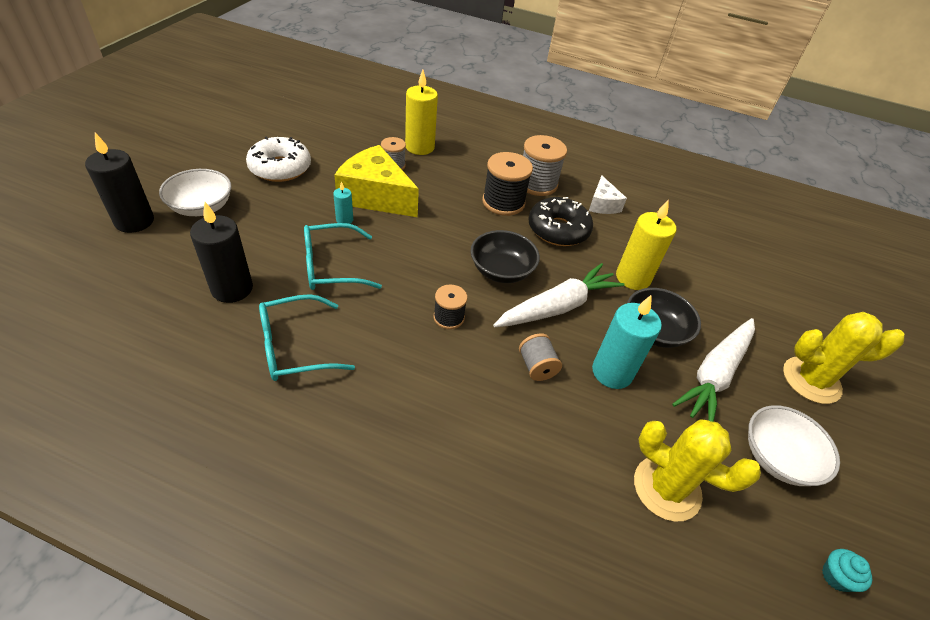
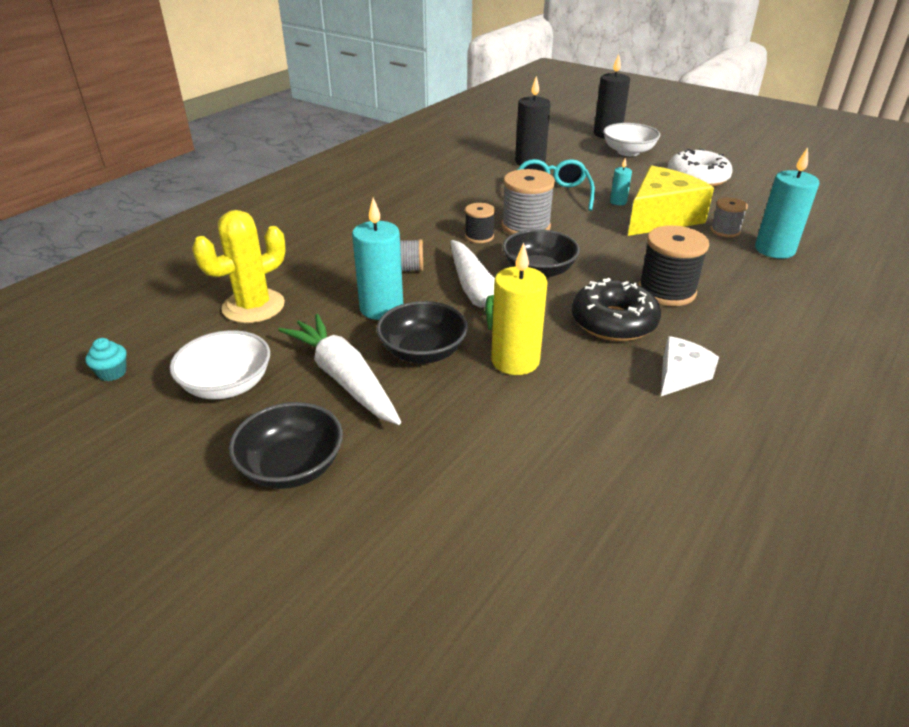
camera: 110 degrees right, 10 degrees down
(296, 347) = (466, 180): turquoise glasses -> none
(419, 147) = (774, 250): yellow candle -> turquoise candle
(537, 184) = (719, 325): grey spool -> grey spool (526, 227)
(602, 204) = (679, 376): white cheese -> white cheese turned 120 degrees clockwise
(811, 380) = (292, 466): yellow cactus -> black bowl

